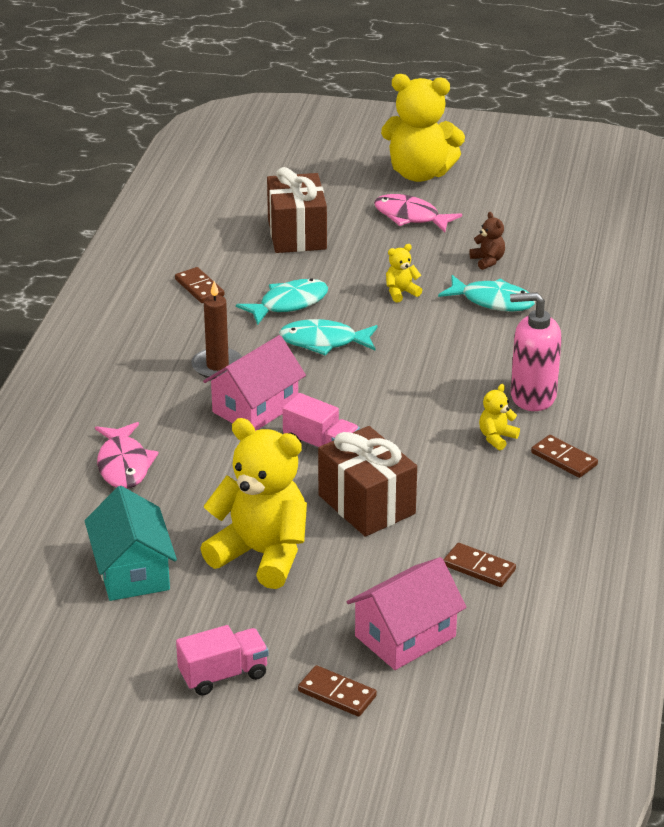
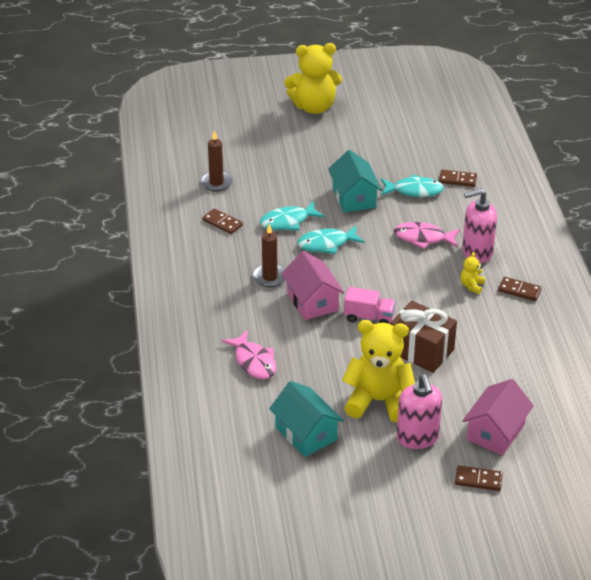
camera: 20 degrees left, 5 degrees up
(223, 675) = (404, 486): pink truck -> none
(225, 239) = (216, 183): none -> brown candle
(255, 408) = (312, 301): pink house -> pink house turned 45 degrees counterclockwise
(285, 616) = (417, 438): none -> pink soap dispenser
(289, 304) = (288, 221): turquoise fish -> turquoise fish turned 150 degrees counterclockwise
(297, 234) = (262, 169): brown gift -> none
(401, 293) = (354, 197): yellow teddy bear -> turquoise house
(410, 217) = (327, 140): pink fish -> pink fish (423, 238)
(479, 568) = (512, 376): brown domino -> brown domino (457, 180)
(487, 261) = (394, 162): brown teddy bear -> none

